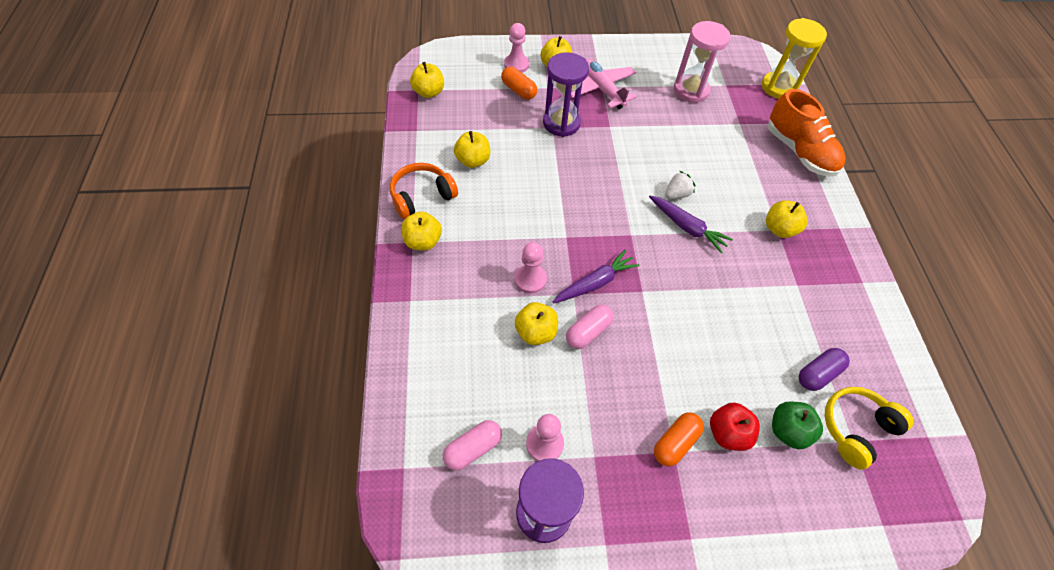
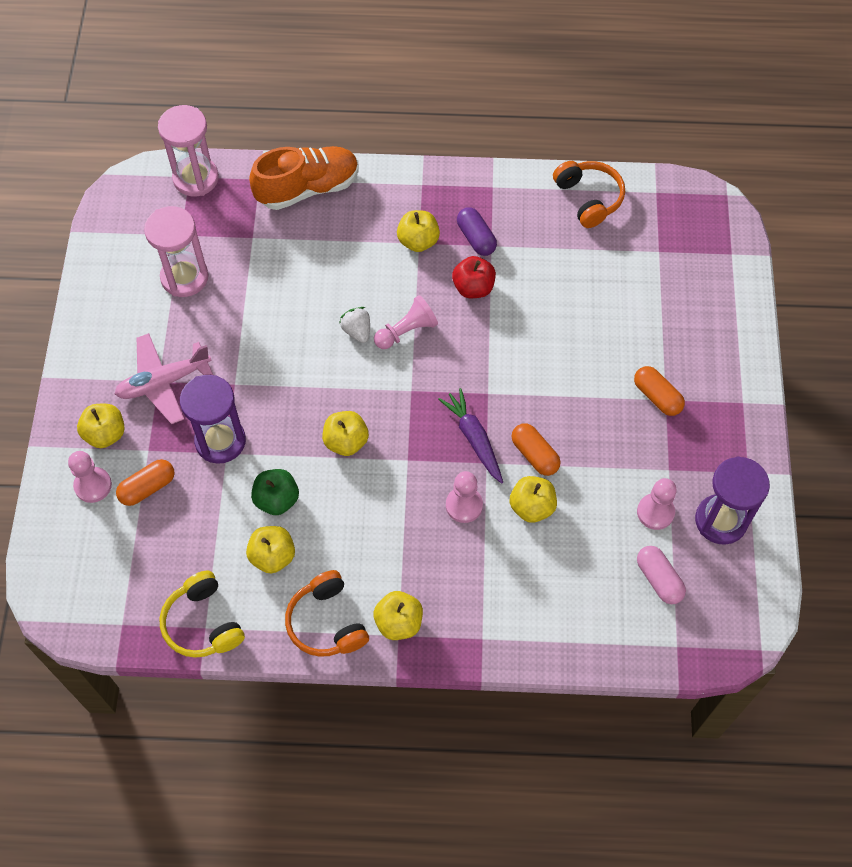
camera: 80 degrees left, 5 degrees up
(429, 92) = (130, 609): yellow apple -> yellow apple (346, 441)
(588, 331) = (534, 455): pink capsule -> orange capsule
(687, 227) = (406, 331): purple carrot -> pink pawn
(727, 433) = (649, 350): red apple -> red apple (473, 288)
(778, 87) = (196, 178): yellow hourglass -> pink hourglass
(788, 430) = (648, 300): green apple -> green apple (277, 499)
(818, 373) = (592, 258): purple capsule -> purple capsule (476, 238)
(856, 428) = (647, 245): yellow headphones -> yellow headphones (203, 623)
(888, 368) = (589, 198): none -> orange headphones

